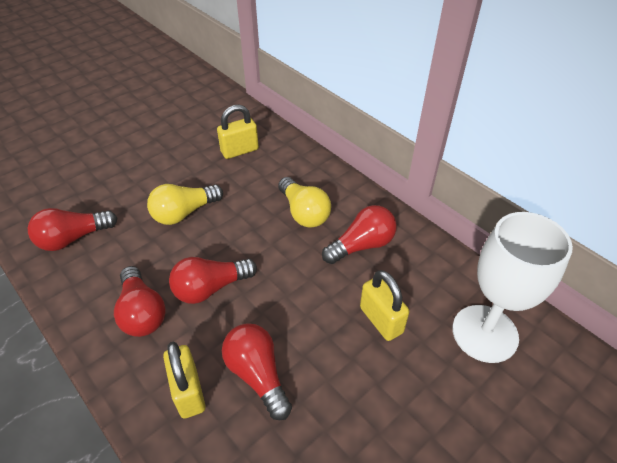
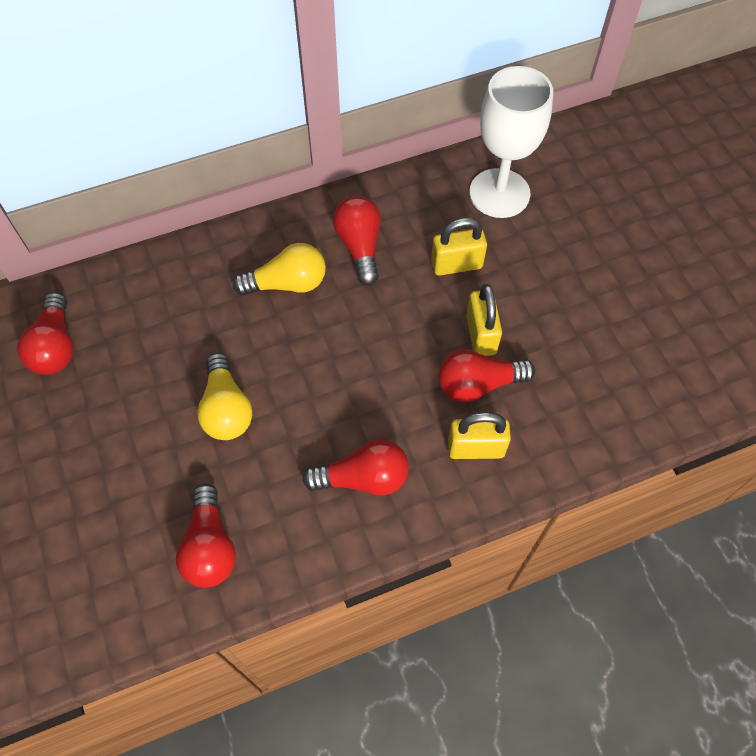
camera: 70 degrees left, 15 degrees up
(210, 288) = (357, 403): red light bulb -> red light bulb (55, 346)
(239, 151) = (140, 321): yellow padlock -> yellow padlock (481, 334)

